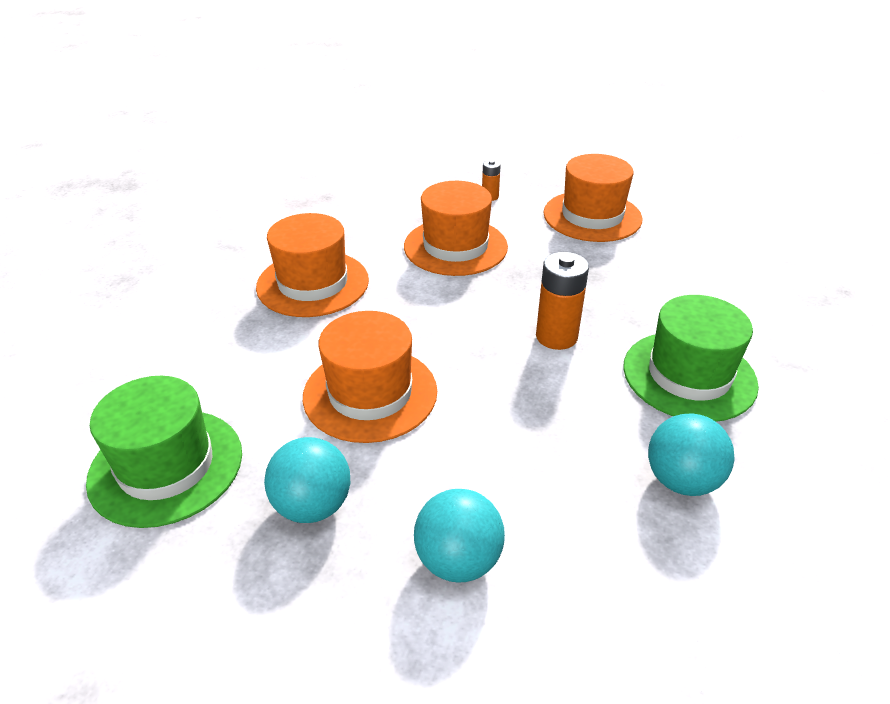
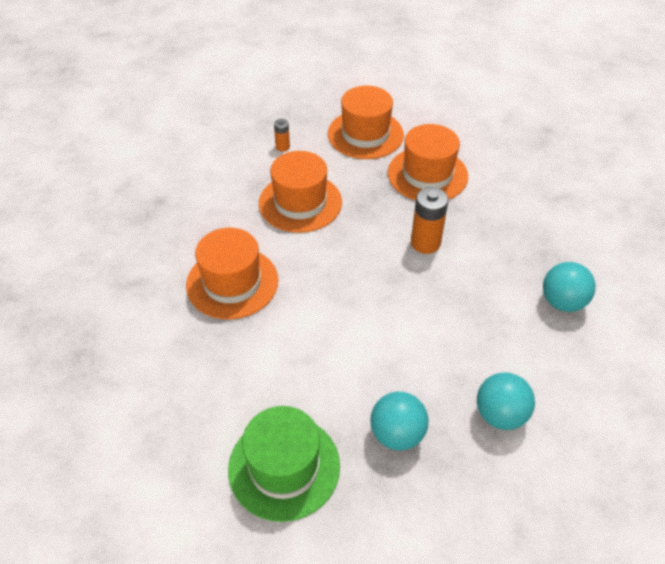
camera: 35 degrees left, 10 degrees up
(370, 393) = (356, 344): orange hat -> orange hat (427, 174)
(689, 375) = (515, 232): green hat -> none

